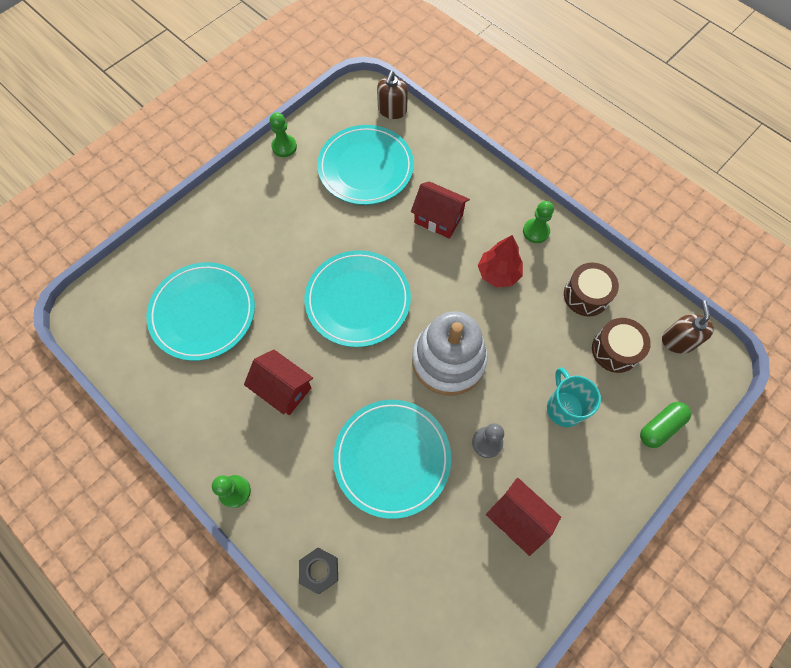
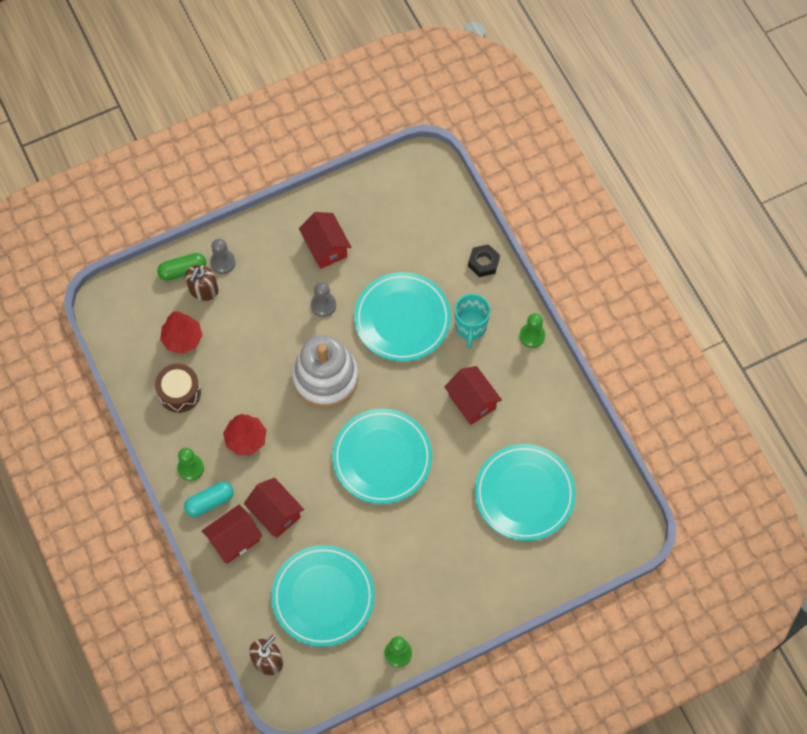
camera: 160 degrees left, 0 degrees up
(464, 186) = (234, 540): none -> red house
(502, 209) = (210, 502): none -> turquoise capsule
(564, 408) = (250, 309): turquoise mug -> turquoise mug (470, 327)
(615, 350) = (182, 339): brown drum -> red tree
(623, 453) = (223, 262): none -> grey pawn
(678, 341) = (126, 328): brown soap dispenser -> brown soap dispenser (203, 290)

